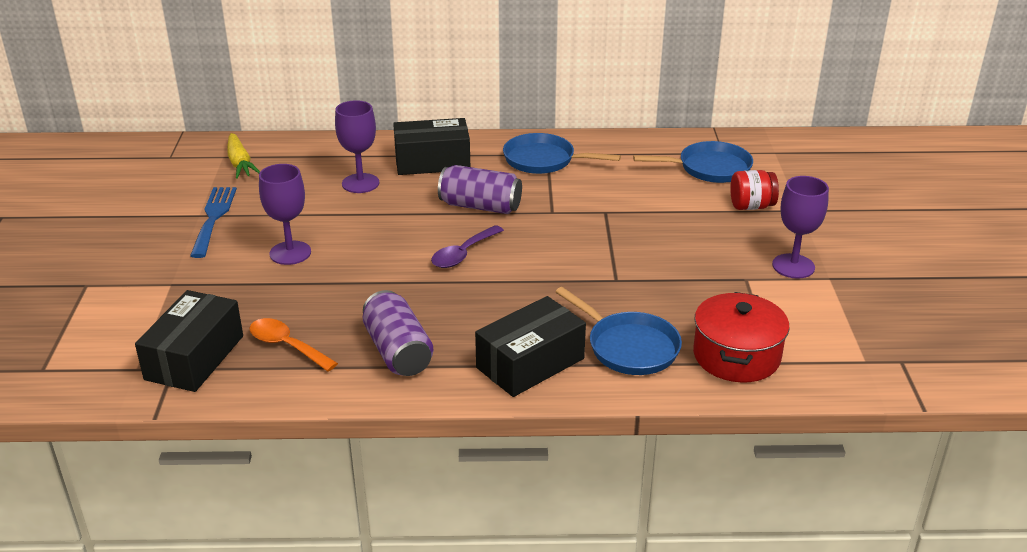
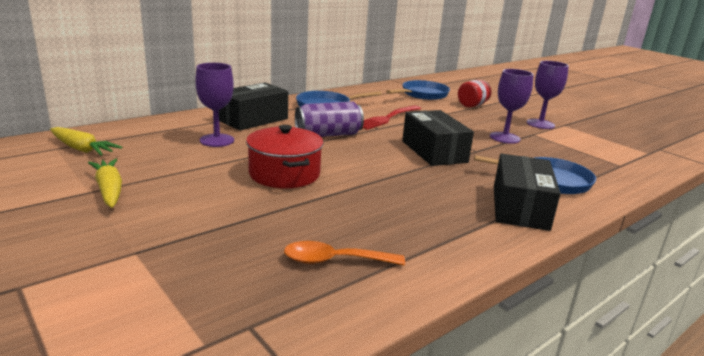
camera: 40 degrees left, 10 degrees down
(195, 357) = (259, 306): black box -> black box (434, 151)
(213, 218) = (109, 190): blue fork -> yellow carrot
(290, 253) = (227, 195): purple goblet -> purple goblet (504, 138)
(398, 351) = (428, 231): purple can -> none
(463, 254) = (364, 161): purple spoon -> none
(588, 199) = (387, 118): none -> red fork
(736, 356) = (601, 168): red pot -> red pot (284, 174)

